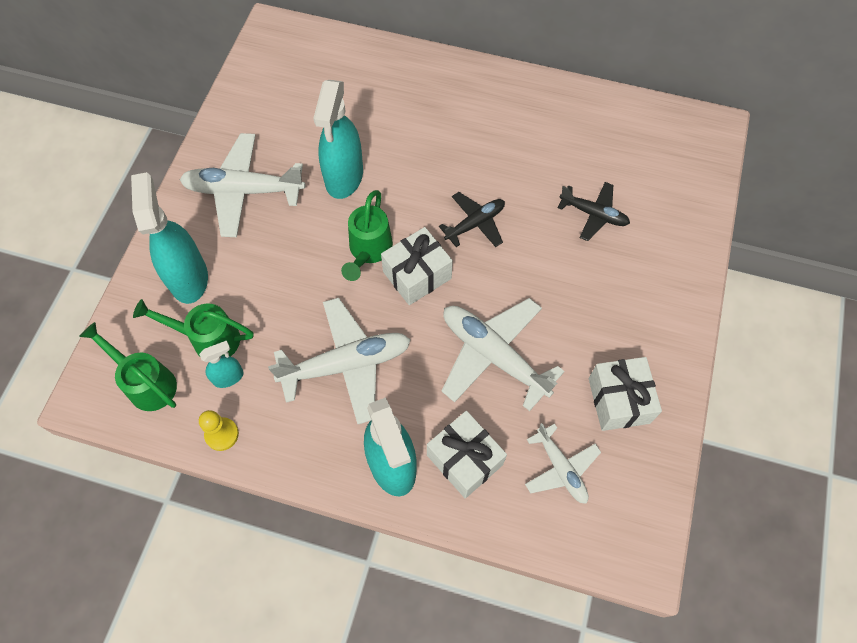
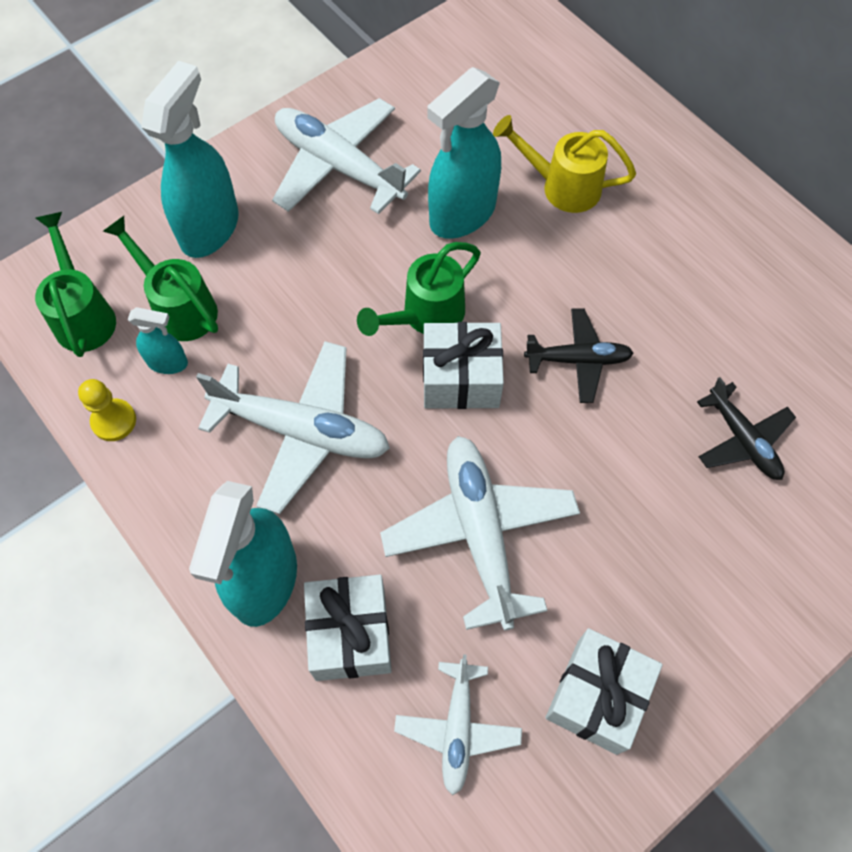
camera: 35 degrees right, 0 degrees up
(391, 127) = (562, 187): none -> yellow watering can

